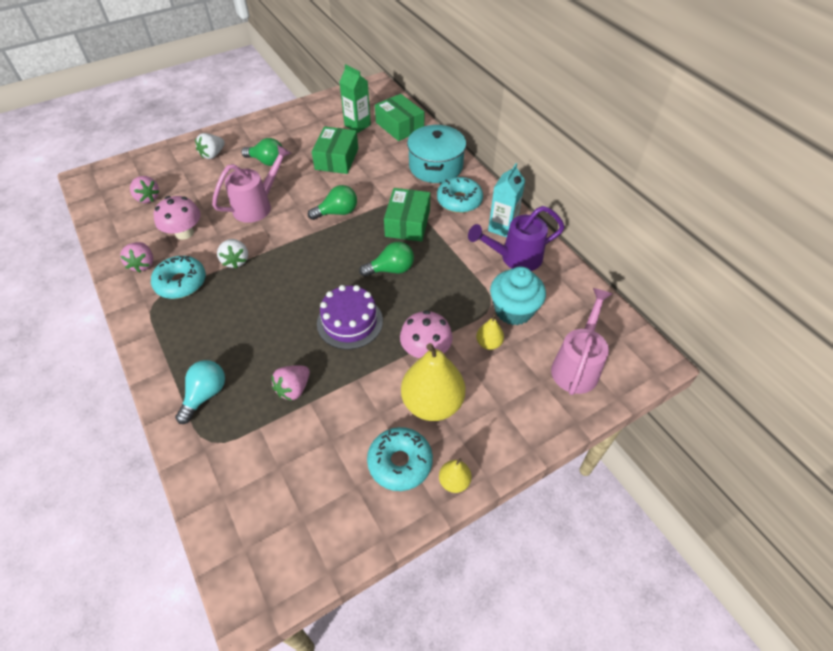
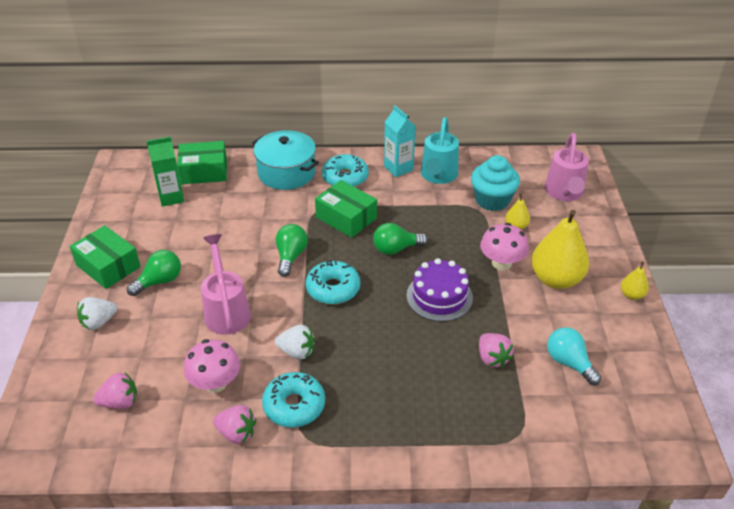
camera: 60 degrees left, 10 degrees down
(205, 395) = (462, 424): turquoise light bulb -> turquoise light bulb (569, 363)
(213, 154) = (98, 322): white strawberry -> white strawberry turned 75 degrees clockwise
(336, 159) = (209, 230): green box -> green box (108, 266)
(391, 269) = (396, 249): green light bulb -> green light bulb turned 120 degrees counterclockwise
(400, 462) = (601, 318): turquoise donut -> turquoise donut (333, 289)
(515, 258) = (438, 176): purple watering can -> turquoise watering can
(577, 366) = (564, 193): pink watering can -> pink watering can turned 135 degrees counterclockwise

